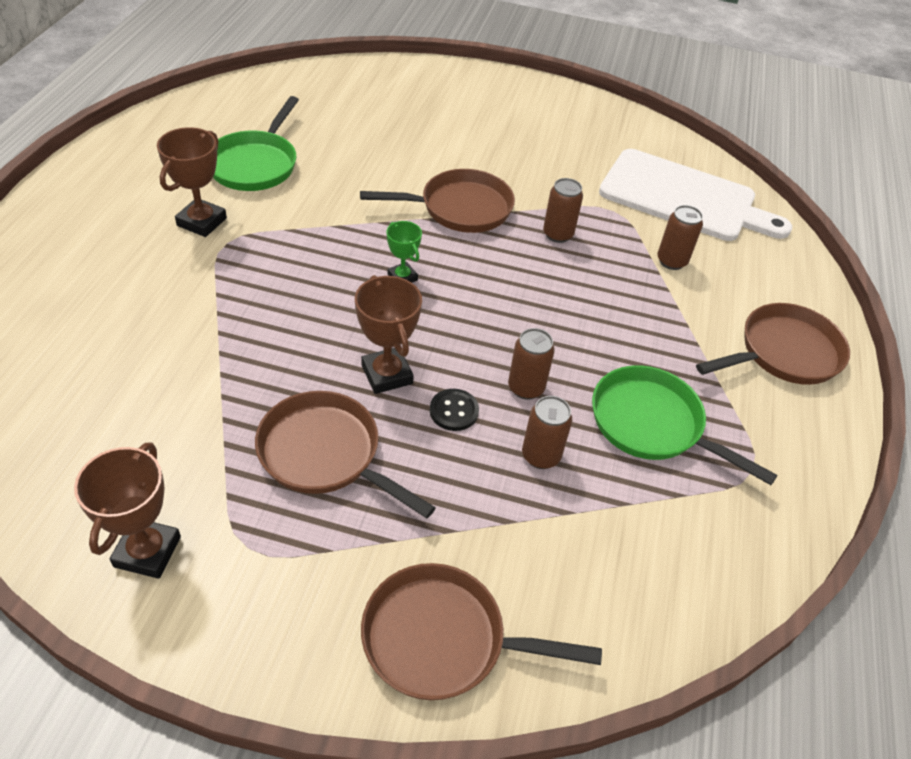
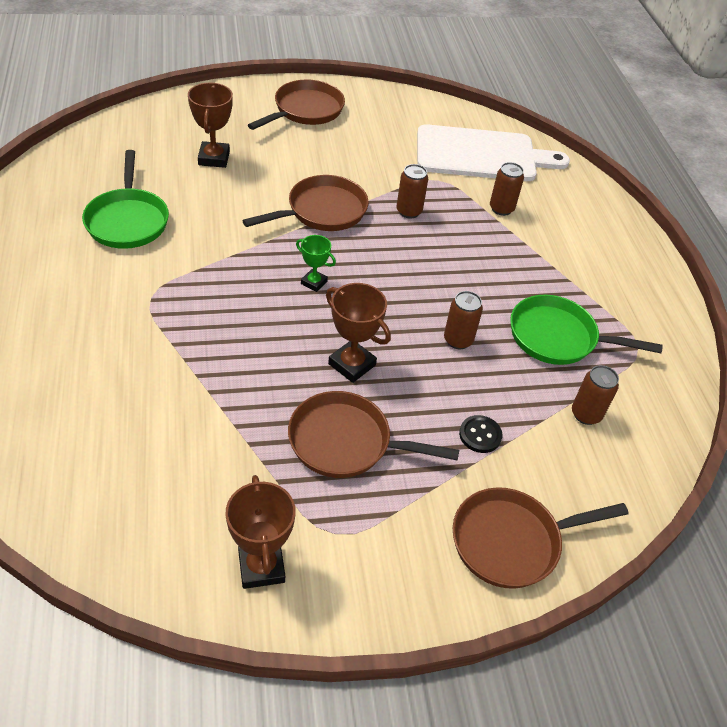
camera: 25 degrees left, 0 degrees up
(202, 222) = (116, 286): brown trophy -> brown trophy (214, 158)
(454, 411) = (418, 375): black button -> black button (480, 435)
(541, 456) = (498, 387): brown can -> brown can (586, 414)
(784, 353) = (612, 256): brown pan -> brown pan (305, 110)

